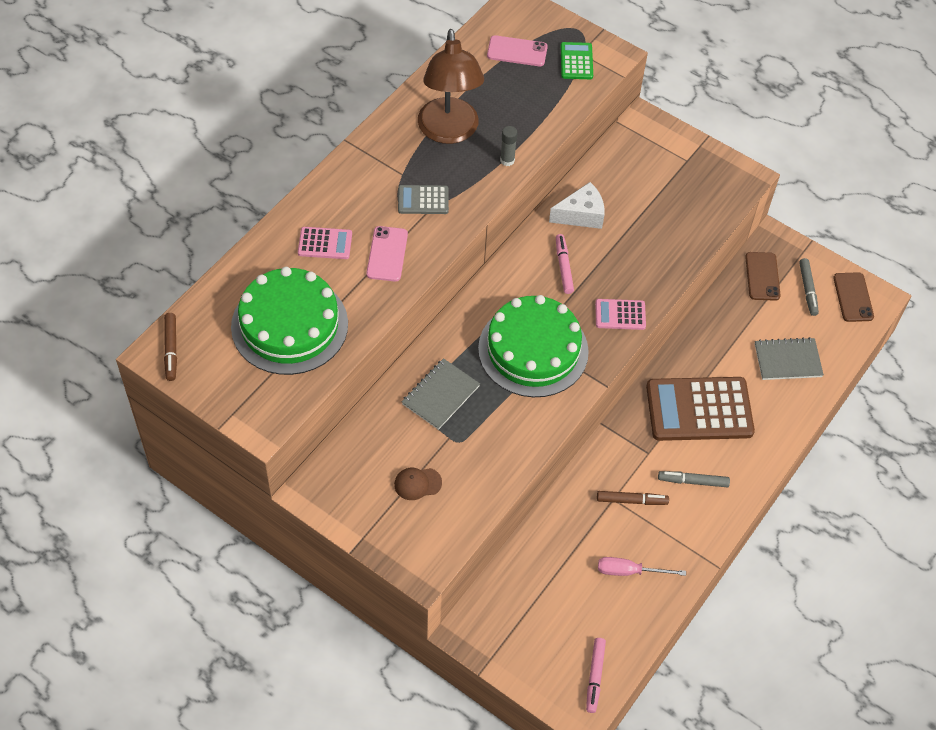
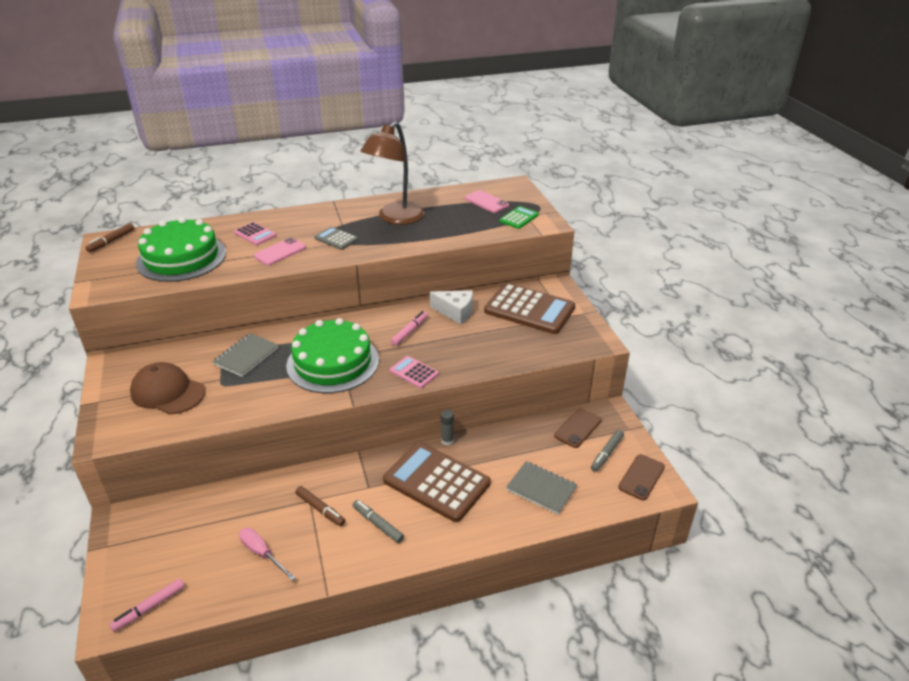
camera: 40 degrees right, 20 degrees down
(417, 483) = (168, 392): brown cap -> brown cap, size x1.97
(440, 395) = (246, 356): grey notebook -> grey notebook turned 45 degrees counterclockwise
(507, 160) = (412, 242): grey glue stick -> grey glue stick (447, 441)
(646, 170) = (529, 309): none -> brown calculator

